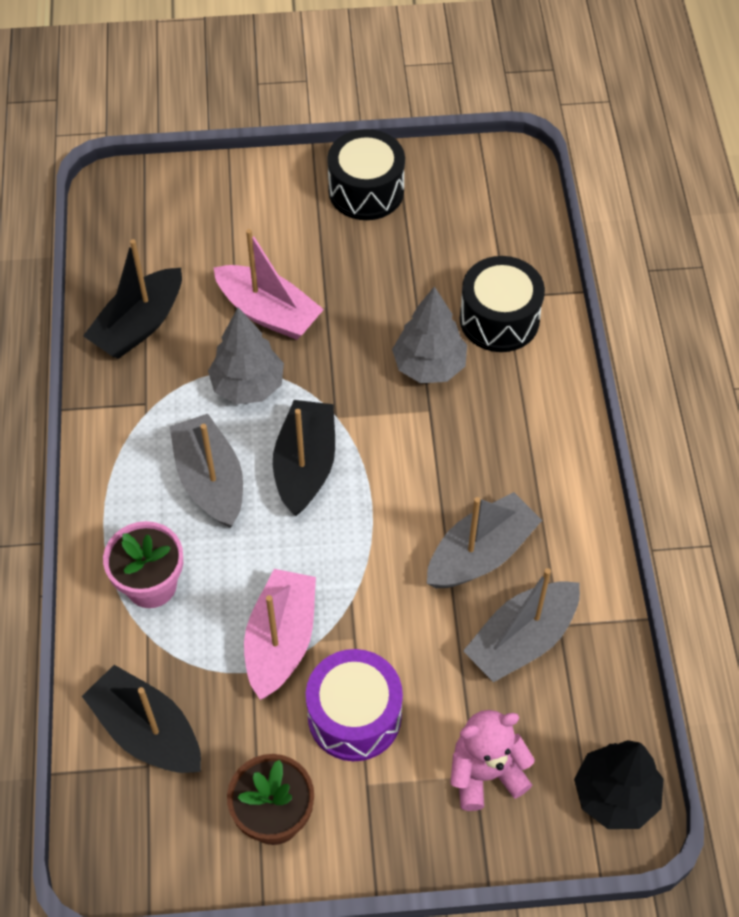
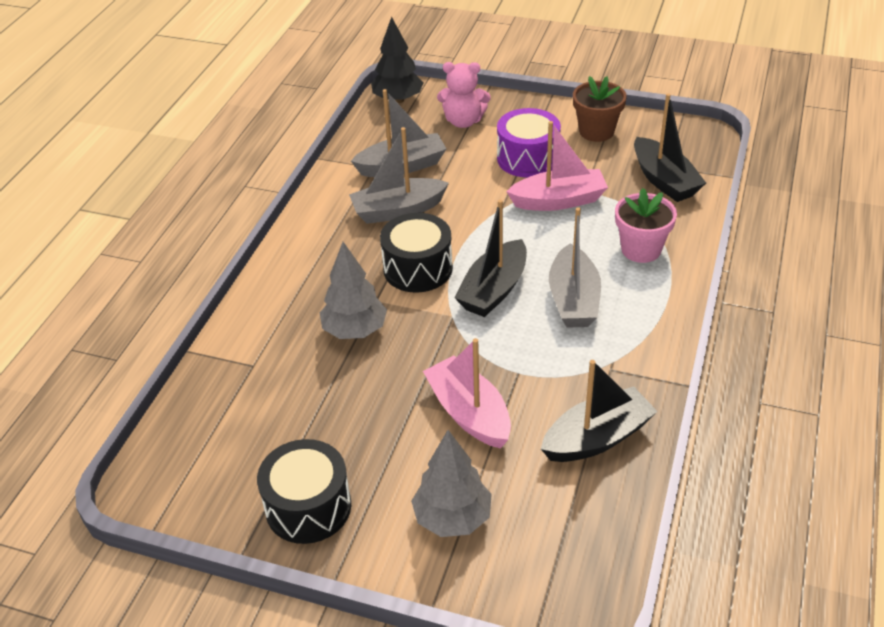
camera: 155 degrees left, 15 degrees down
(248, 386) = (515, 357): grey tree -> grey tree (452, 518)
(281, 640) = (559, 200): pink boat -> pink boat turned 135 degrees counterclockwise
(499, 319) = (272, 349): black drum -> black drum (418, 268)

